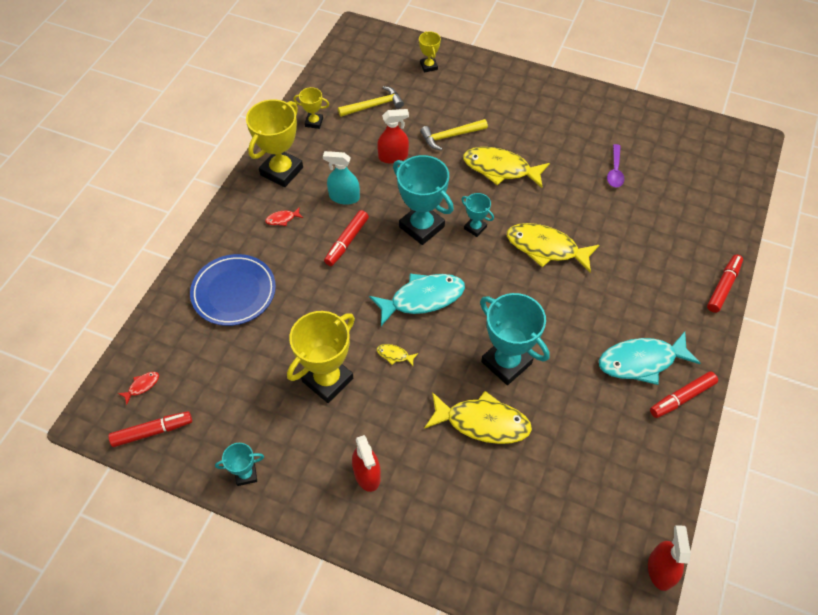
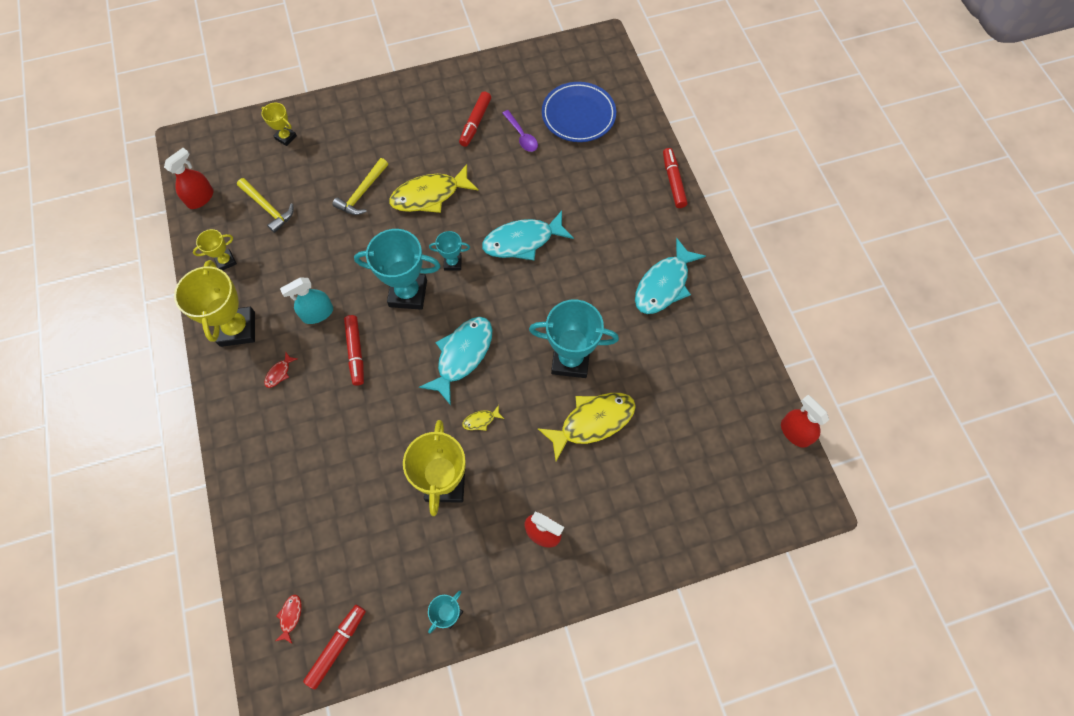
camera: 40 degrees left, 10 degrees up
(234, 292) = (296, 471): blue plate -> blue plate (578, 115)
(374, 105) = (268, 208): yellow hammer -> yellow hammer turned 105 degrees clockwise
(393, 156) = (328, 245): red spray bottle -> red spray bottle (200, 198)
(546, 248) = (522, 241): yellow fish -> turquoise fish
(681, 398) = (712, 292): red marker -> red marker (475, 123)

